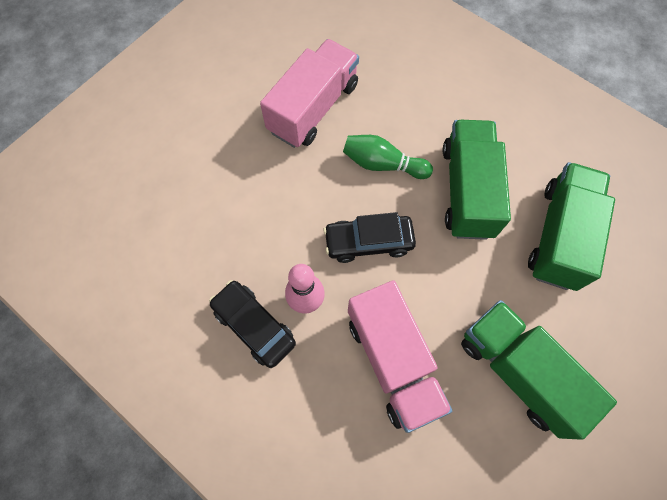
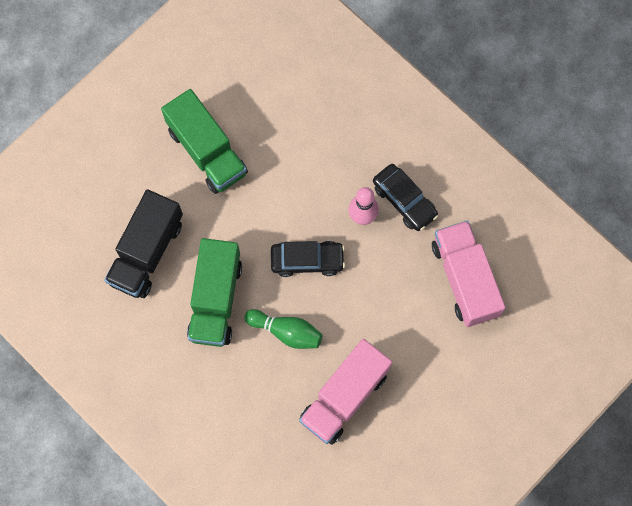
camera: 175 degrees left, 5 degrees up
(393, 361) = (299, 166): pink truck -> pink truck (465, 279)
(559, 236) = (147, 252): green truck -> black truck

